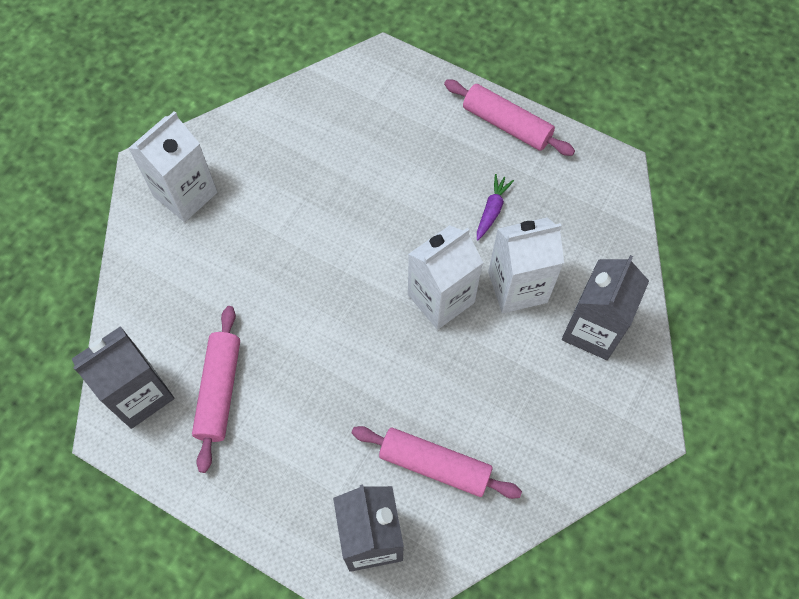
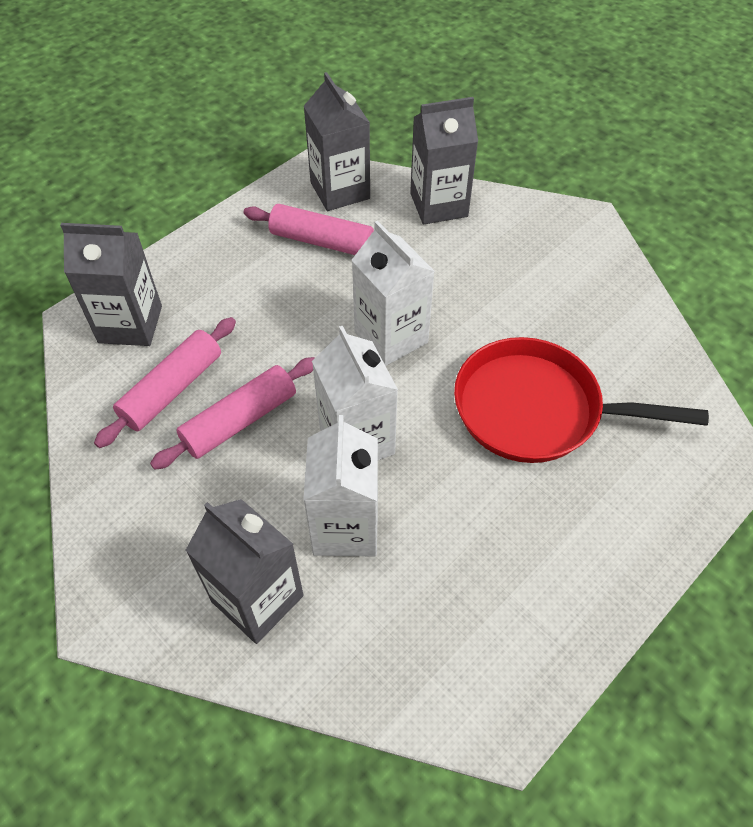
camera: 105 degrees right, 10 degrees down
(147, 295) = (439, 205): none -> grey carton
(185, 194) = (548, 244): white carton -> white carton (391, 337)
(373, 179) = (536, 410): none -> red pan
(492, 210) = (464, 529): purple carrot -> none
(506, 125) = (601, 588): pink rolling pin -> pink rolling pin (239, 420)

